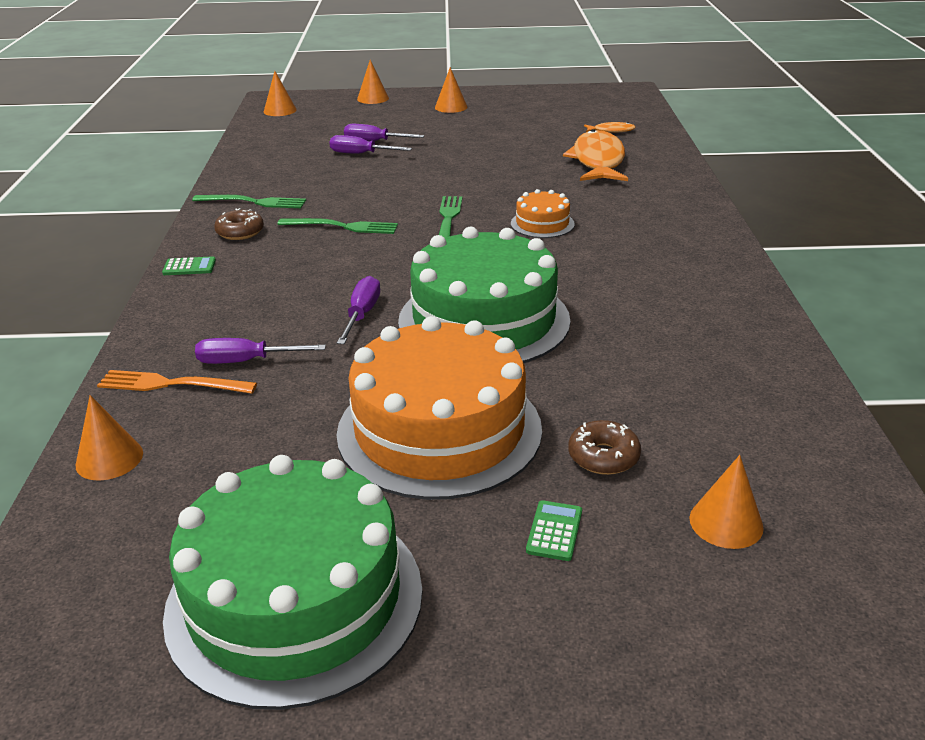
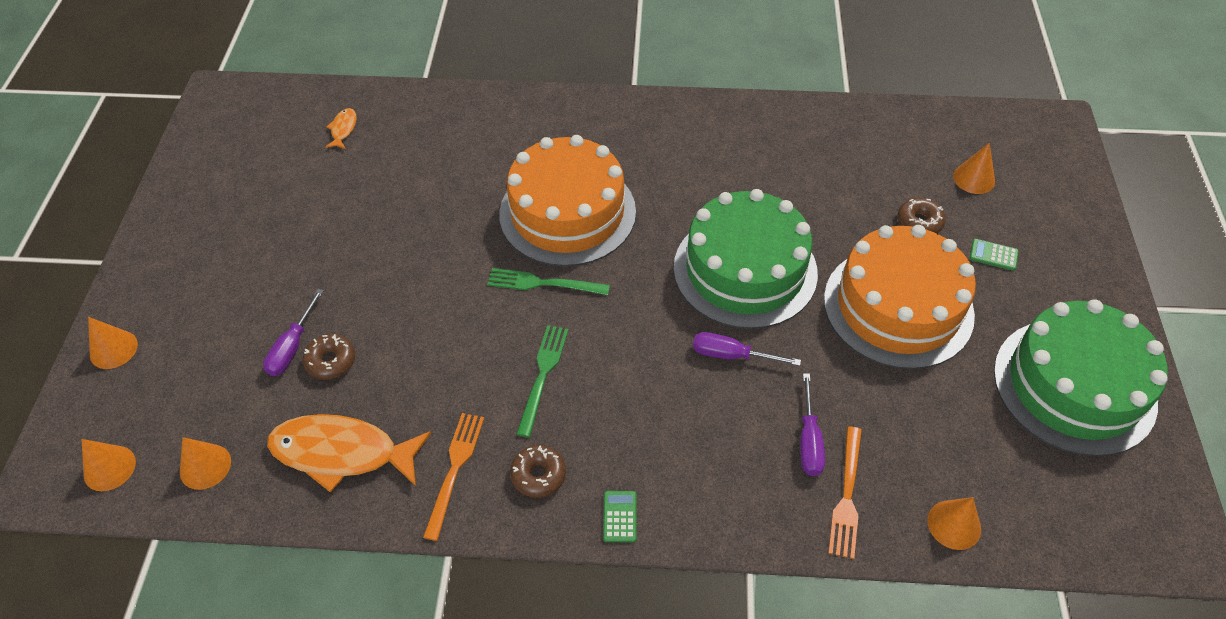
camera: 85 degrees left, 20 degrees up
(255, 202) = (455, 468): green fork -> orange fork
(360, 154) = (331, 361): purple screwdriver -> brown donut
(451, 107) = (195, 263): orange cone -> orange cone (205, 466)
(542, 224) = (567, 212): orange cake -> orange cake, size x2.24
(598, 161) = (426, 152): orange fish -> orange fish (342, 453)

